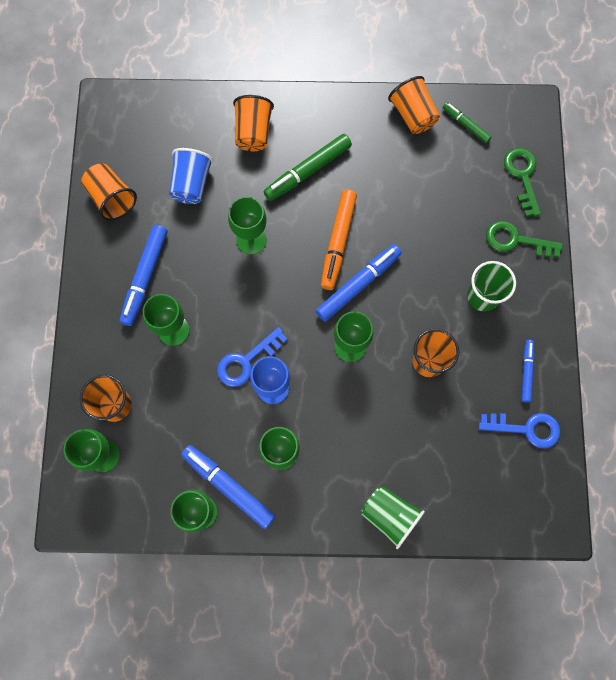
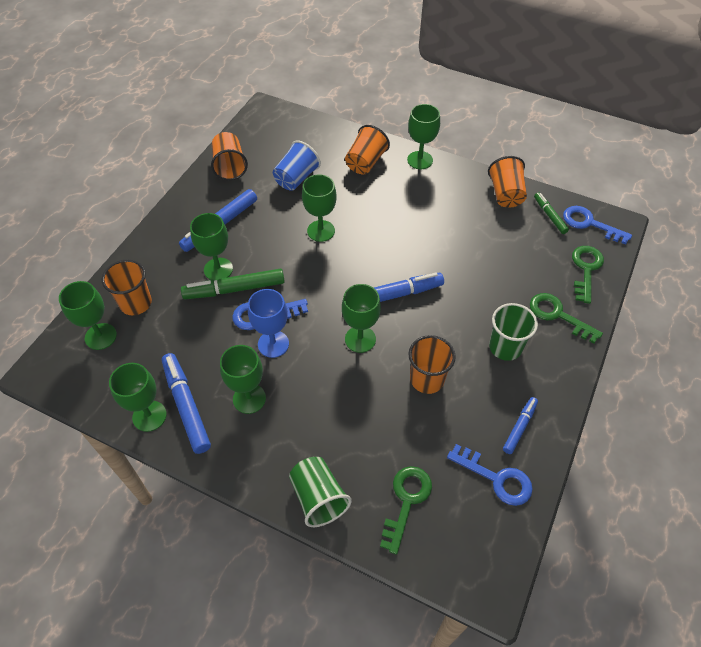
camera: 25 degrees right, 20 degrees down
(307, 171) = (395, 201): green marker -> green marker (234, 289)
(308, 106) = (420, 160): none -> green goblet
(338, 242) = (393, 258): orange marker -> none
(462, 484) = (406, 501): none -> green key
(507, 119) = (590, 224): none -> blue key

